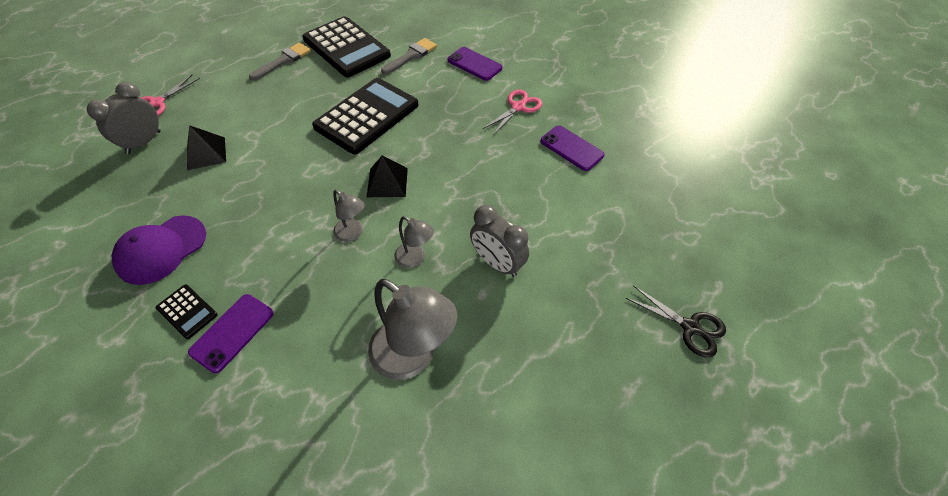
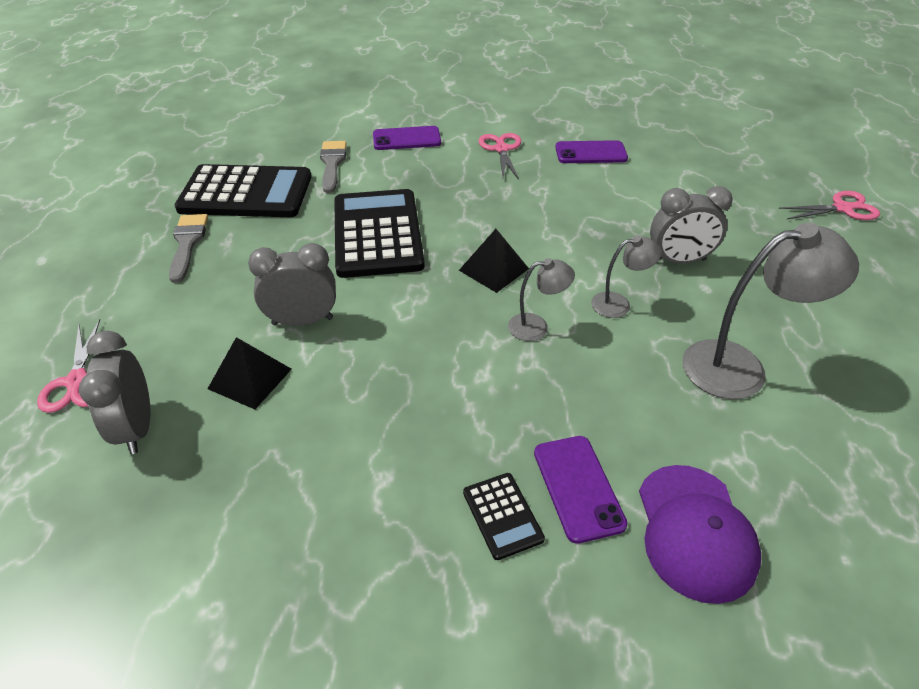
camera: 45 degrees left, 10 degrees down
(161, 249) = (368, 496): purple cap -> purple cap (695, 531)
(187, 311) = (502, 515): black calculator -> black calculator turned 75 degrees clockwise
(265, 140) = (302, 321): none -> grey clock
(690, 327) = (842, 208): black scissors -> pink scissors

